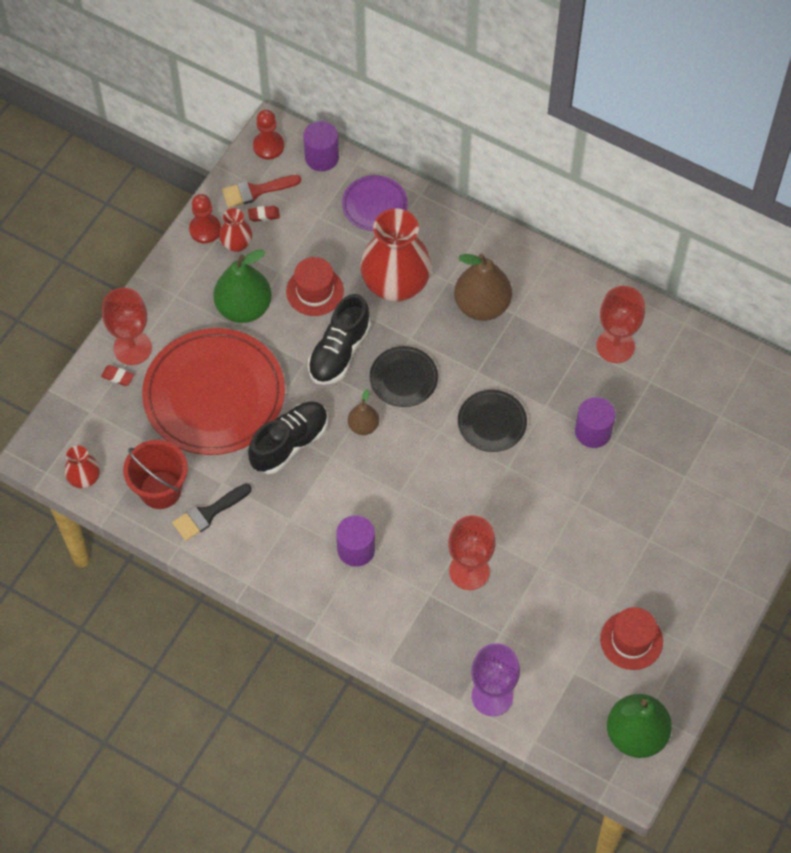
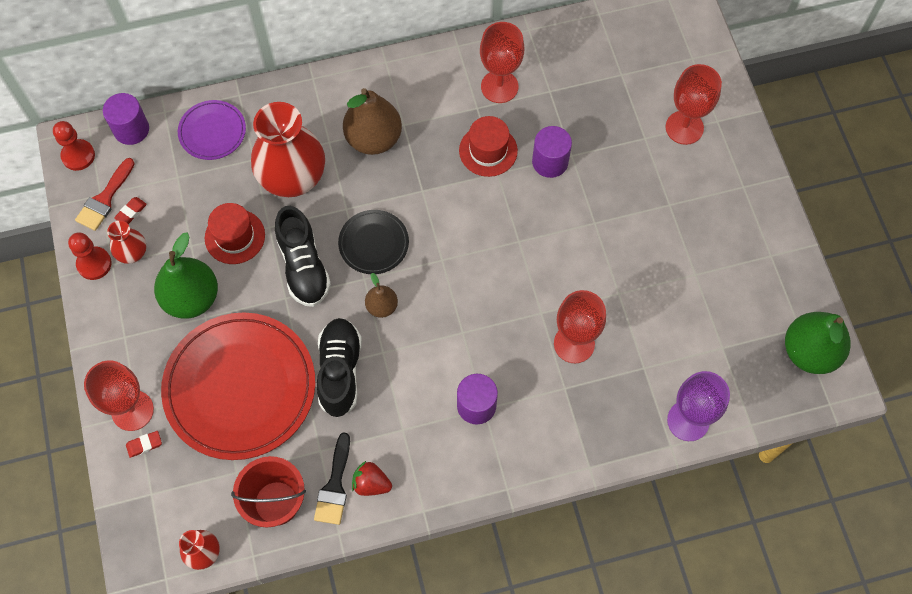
camera: 45 degrees left, 5 degrees up
(232, 534) = (371, 483): none -> red strawberry
(492, 422) = (473, 219): black plate -> none
(631, 640) = (734, 287): red hat -> red hat (488, 150)
(725, 496) = (684, 127): none -> red goblet

